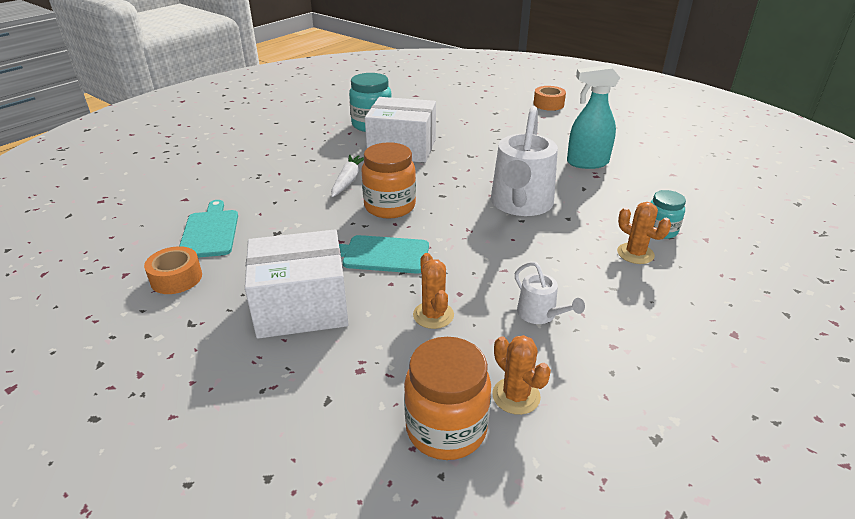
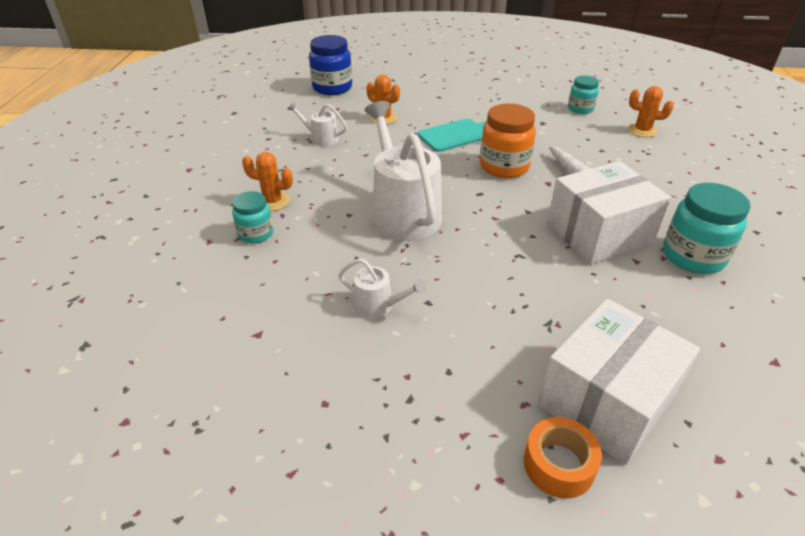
camera: 145 degrees right, 5 degrees up
(176, 278) = (542, 87): orange tape -> none
(210, 232) = (580, 109): turquoise cutting board -> turquoise jar
(301, 306) = (458, 99): white box -> white box (606, 401)
(446, 429) = (332, 88): orange jar -> blue jar
(516, 396) = (309, 105): orange cactus -> orange cactus (642, 131)
(587, 163) = (378, 306): turquoise spray bottle -> white watering can

